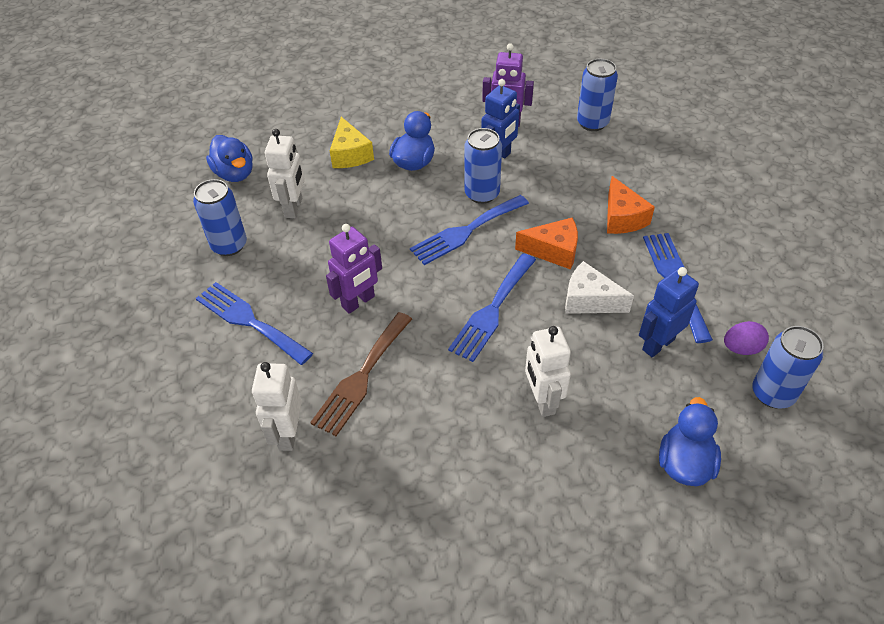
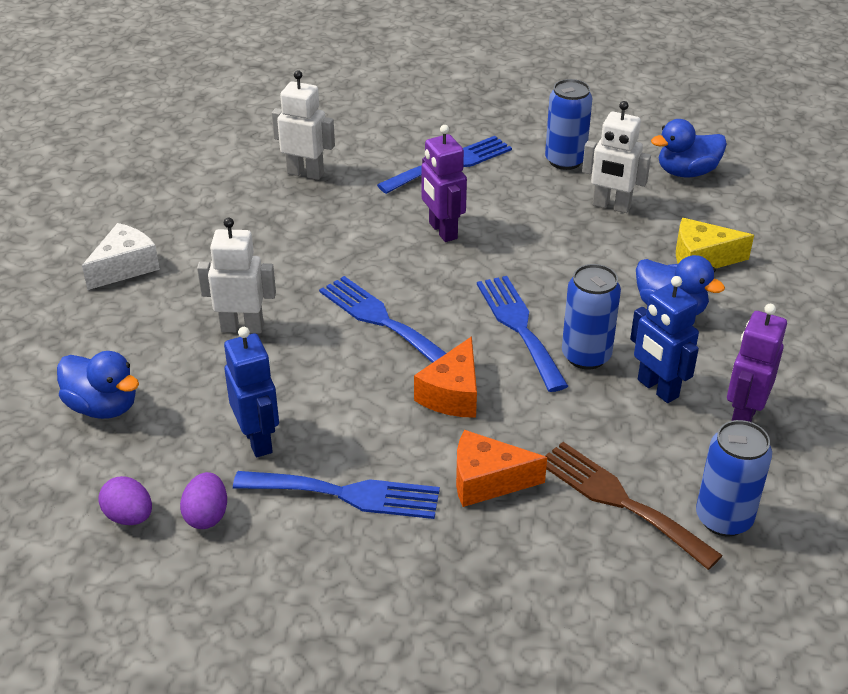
camera: 105 degrees right, 10 degrees down
(361, 377) = (343, 219): brown fork -> brown fork (619, 500)
(589, 300) = (355, 402): white cheese -> white cheese (125, 267)
(772, 393) = (129, 516): blue can -> purple egg

